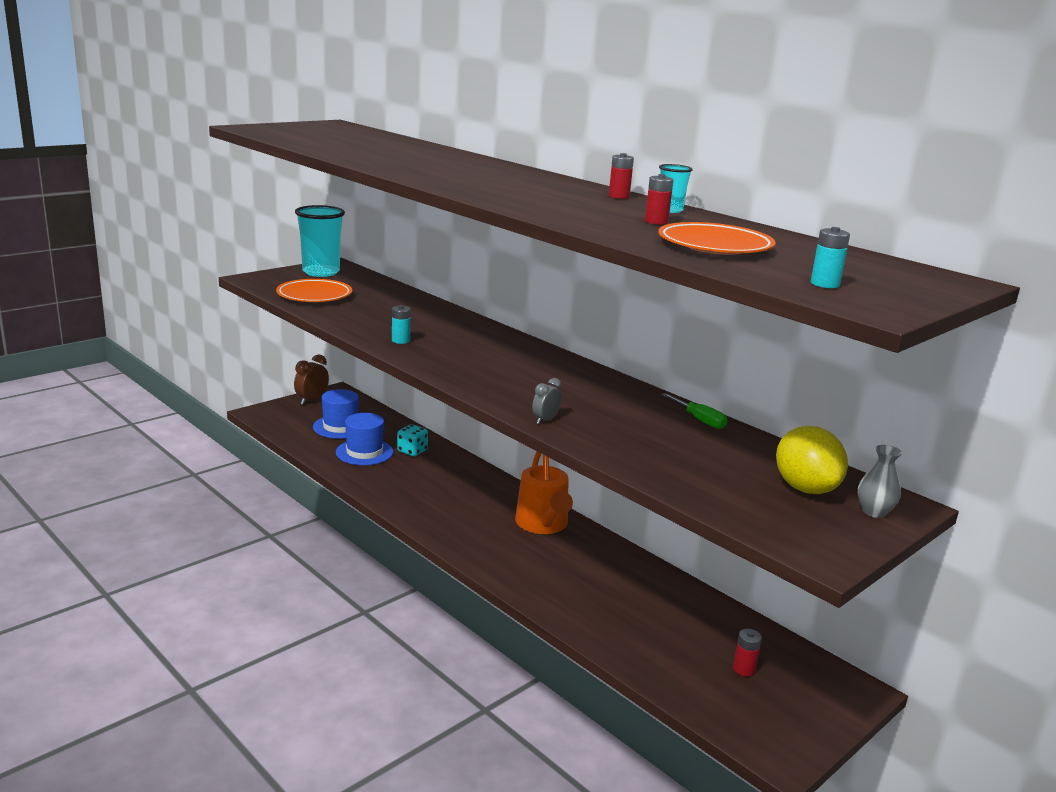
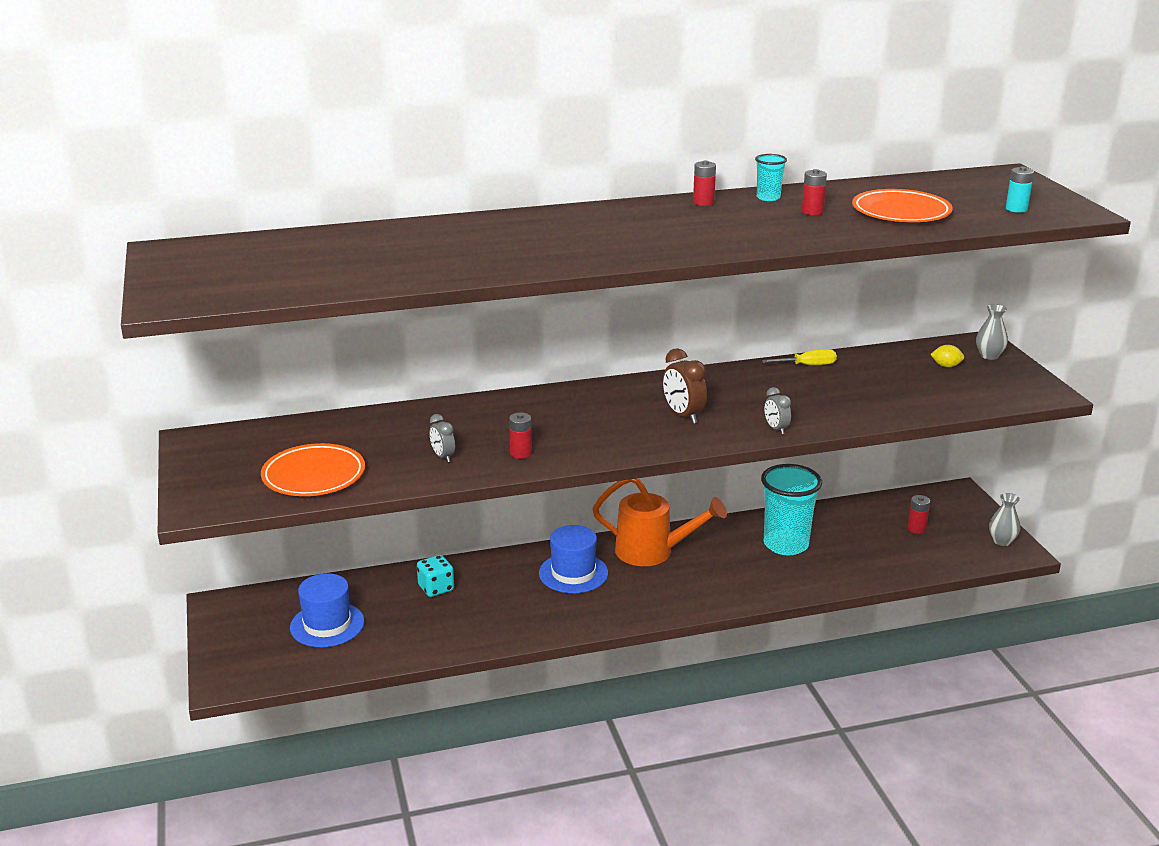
camera: 60 degrees left, 5 degrees up
(311, 400) = (226, 631): brown clock -> brown clock (683, 415)
(321, 272) = (217, 455): turquoise cup -> turquoise cup (786, 544)
(364, 452) = (411, 622): blue hat -> blue hat (573, 573)
(373, 321) = (443, 457): none -> grey clock
(400, 340) = (521, 453): turquoise battery -> red battery
(699, 420) = (807, 365): green screwdriver -> yellow screwdriver
(789, 740) = (1002, 541): none -> grey vase
(805, 488) = (946, 366): yellow lemon -> yellow lemon, size x0.44

